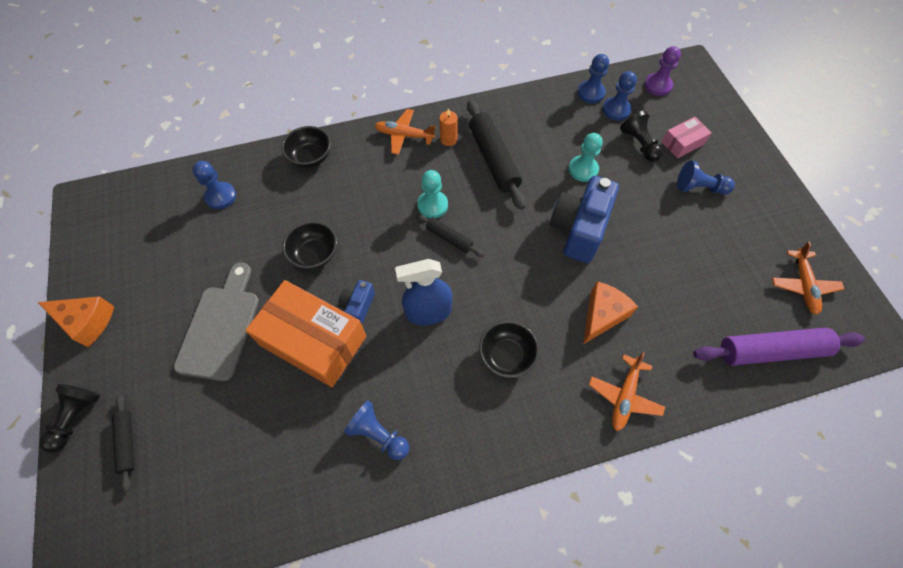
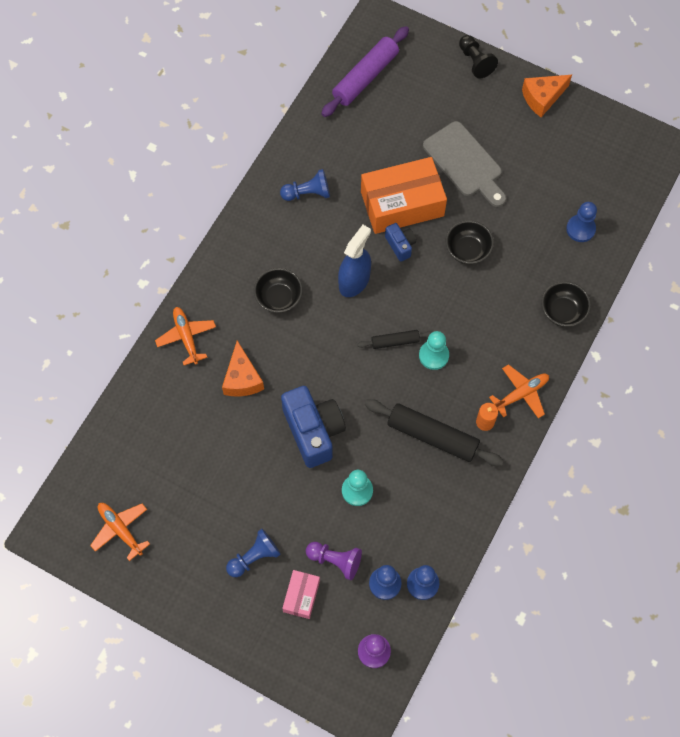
camera: 135 degrees right, 5 degrees up
(127, 442) = (433, 76): black rolling pin -> none
(639, 144) = (335, 560): black pawn -> purple pawn
(771, 350) = (113, 452): purple rolling pin -> purple rolling pin (365, 77)

